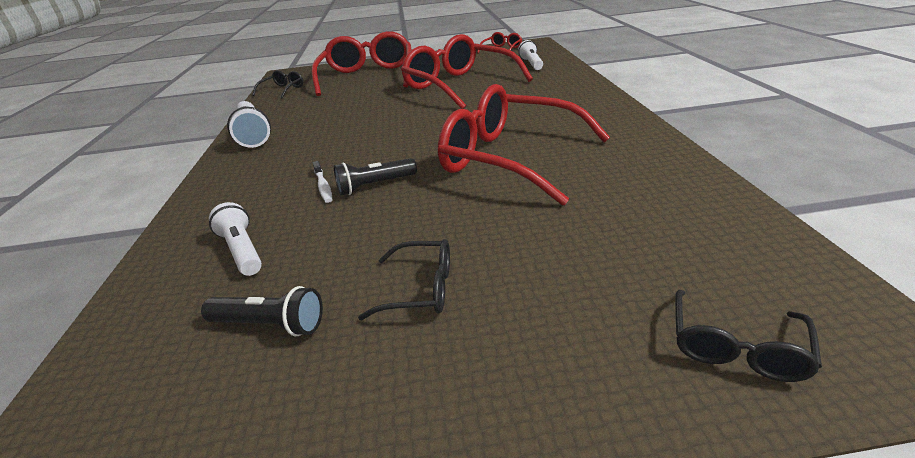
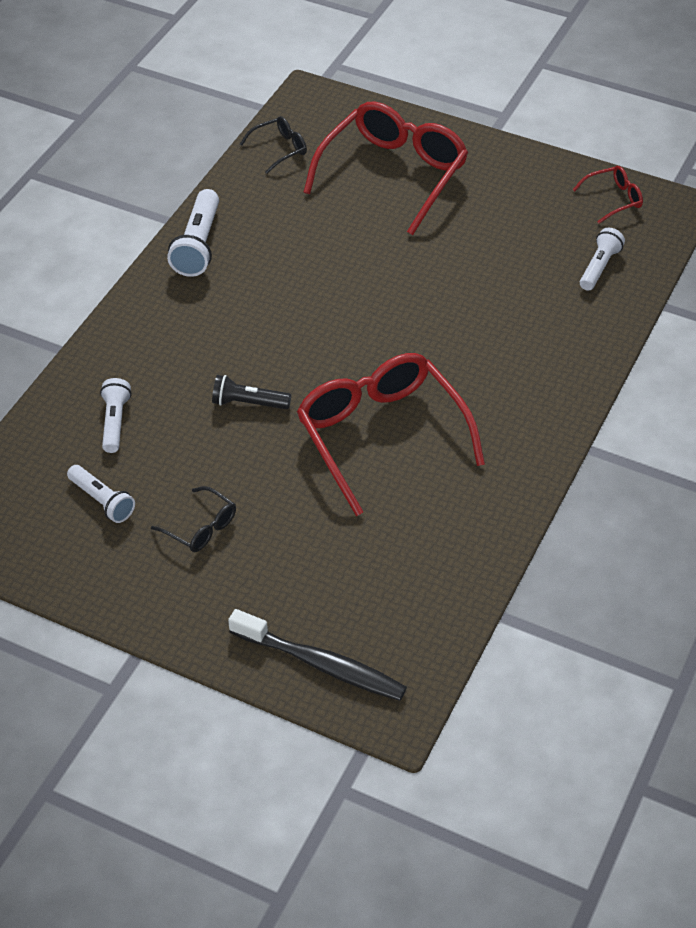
camera: 30 degrees right, 15 degrees up
(270, 324) = (102, 501): black flashlight -> white flashlight
(323, 186) = (209, 378): white toothbrush -> none
(459, 85) = (468, 268): red glasses -> none
(735, 347) = (321, 664): black glasses -> black toothbrush

